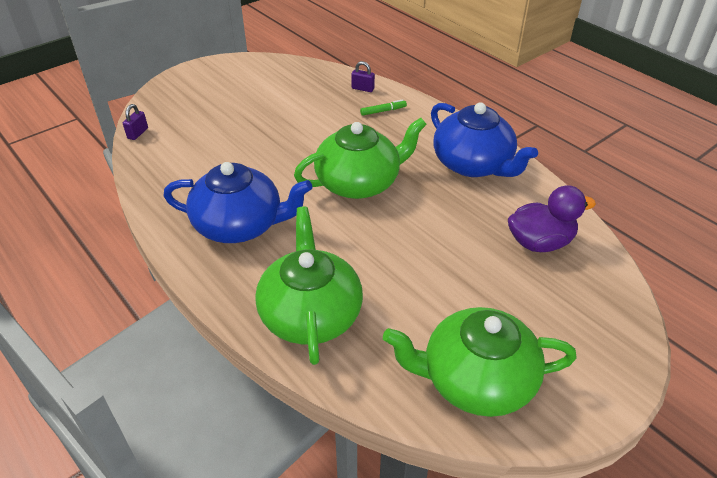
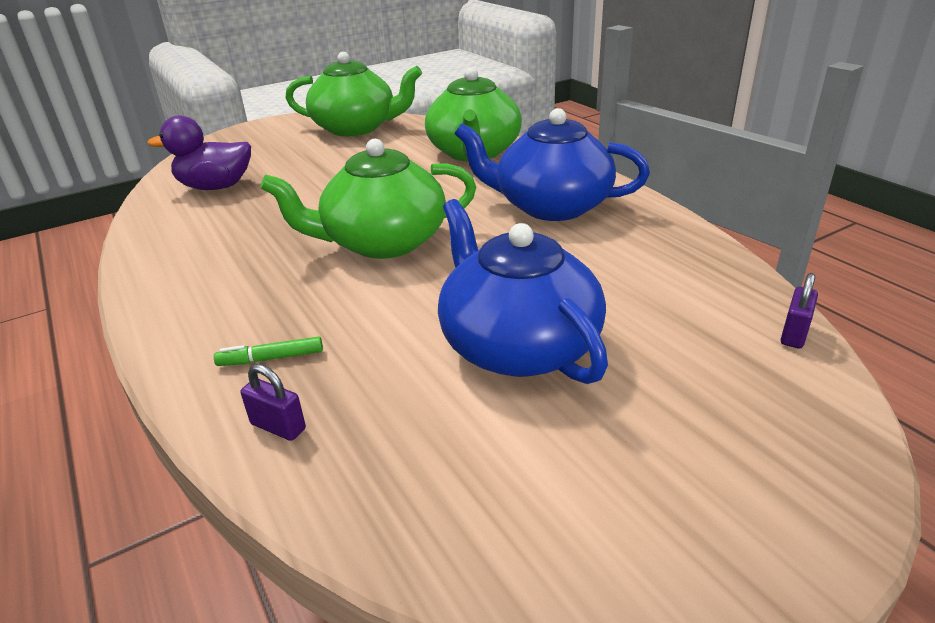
camera: 170 degrees left, 10 degrees down
(473, 164) = (201, 258): blue teapot -> blue teapot (518, 345)

